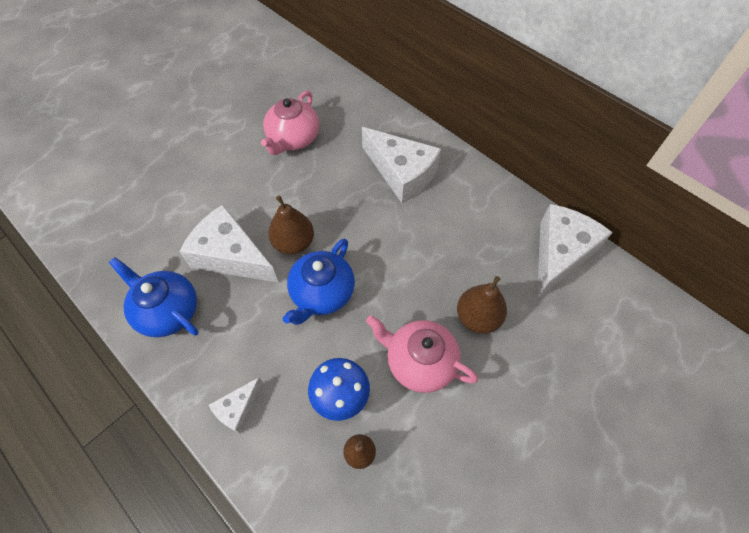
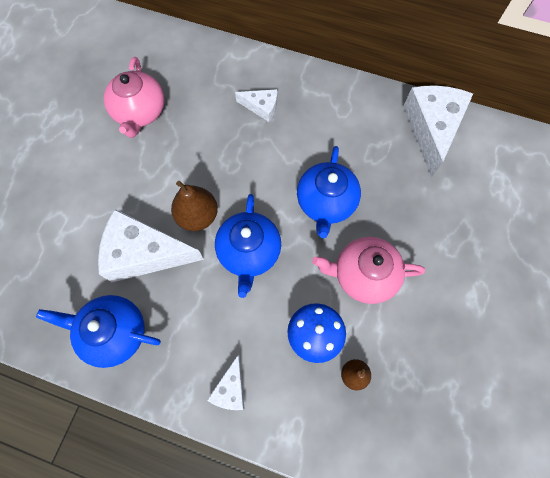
camera: 25 degrees left, 10 degrees up
(401, 173) = (261, 107): white cheese -> white cheese, size x0.50
(417, 280) = (325, 203): none -> blue teapot
(477, 318) = (392, 215): brown pear -> none

